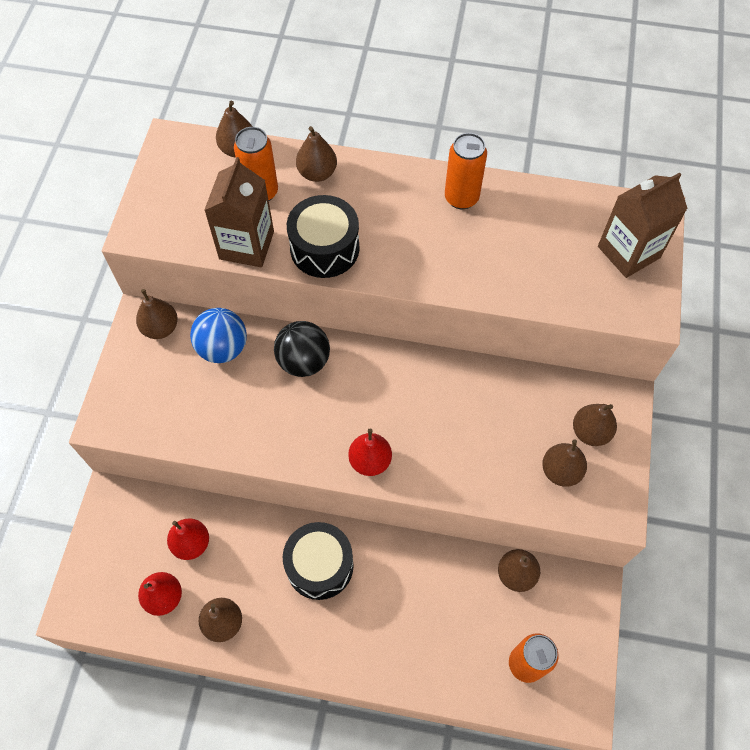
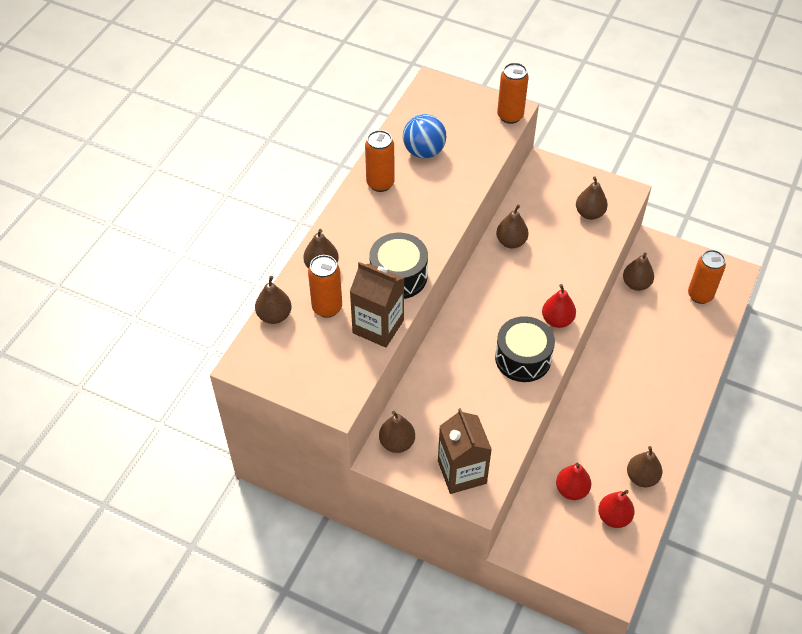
camera: 75 degrees left, 10 degrees down
(223, 348) = (431, 399): blue ball -> blue ball (424, 151)
(304, 361) = (460, 345): black ball -> none
(319, 565) = (607, 403): black drum -> black drum (523, 358)
(590, 432) = (564, 190): brown pear -> brown pear (511, 242)
(628, 252) = (460, 106): brown carton -> brown carton (462, 472)
(638, 313) = (510, 116): none -> orange can

